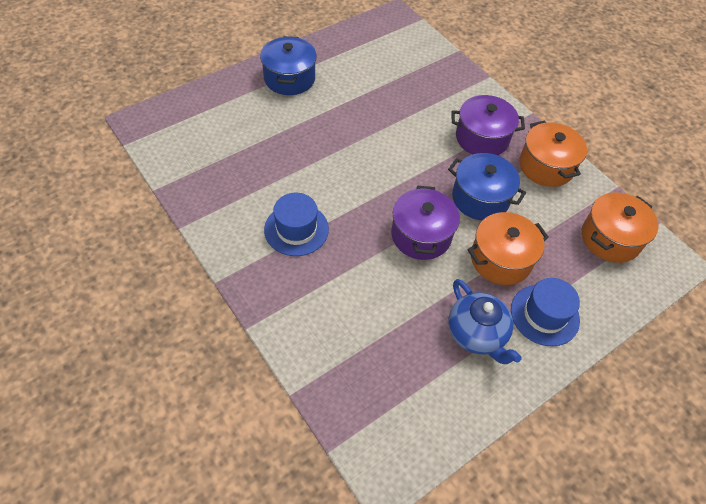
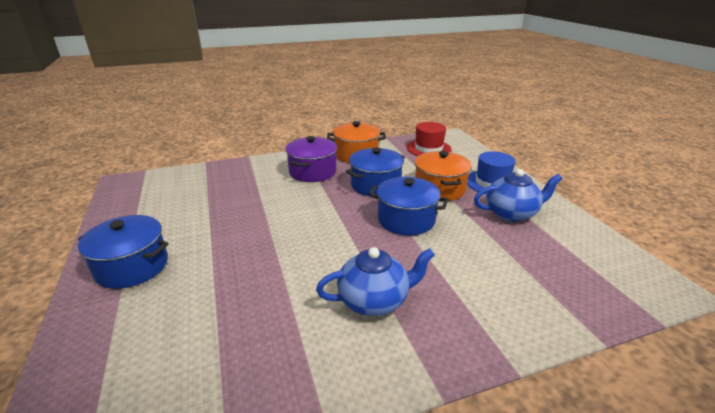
camera: 70 degrees left, 25 degrees down
(296, 229) = (374, 300): blue hat -> blue teapot
(421, 235) = (406, 220): purple pot -> blue pot
(610, 238) = (428, 148): orange pot -> red hat

